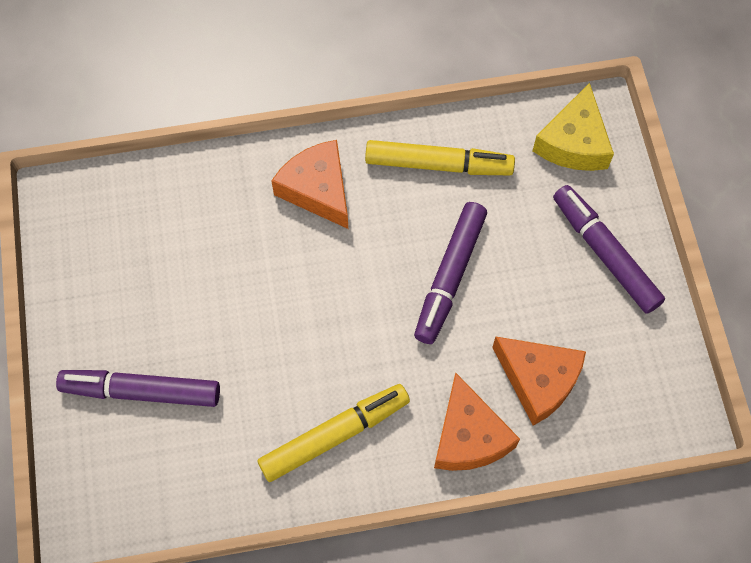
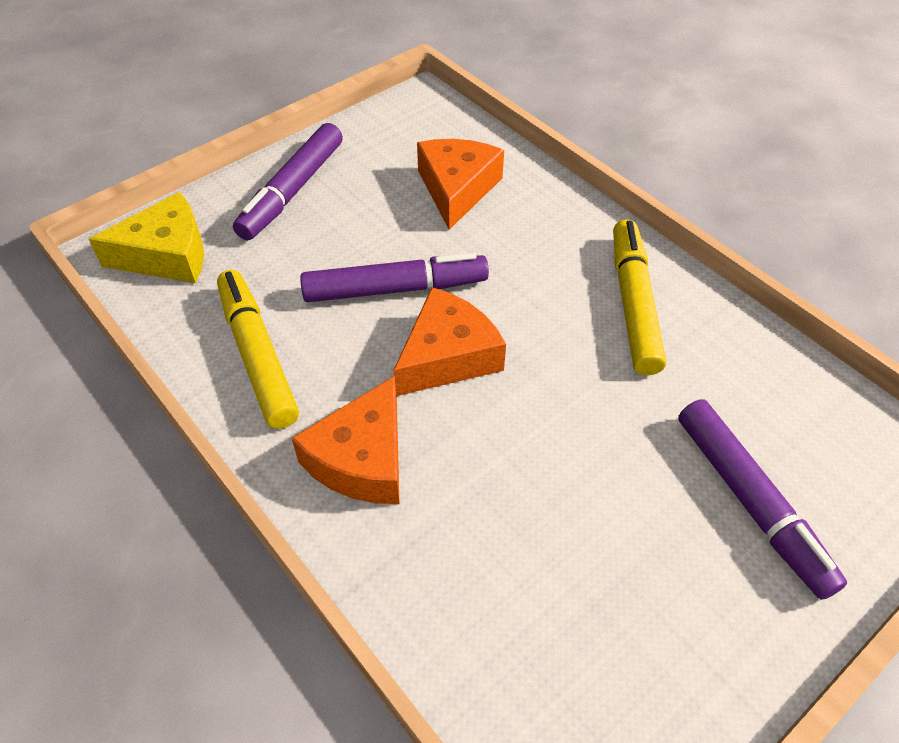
camera: 120 degrees left, 15 degrees down
(334, 435) = (633, 304): yellow marker -> yellow marker turned 60 degrees clockwise
(468, 436) = (548, 213): orange cheese -> orange cheese (447, 356)

